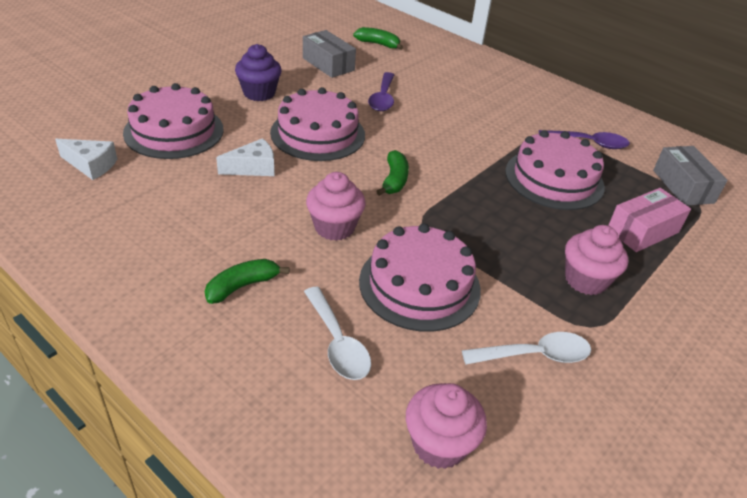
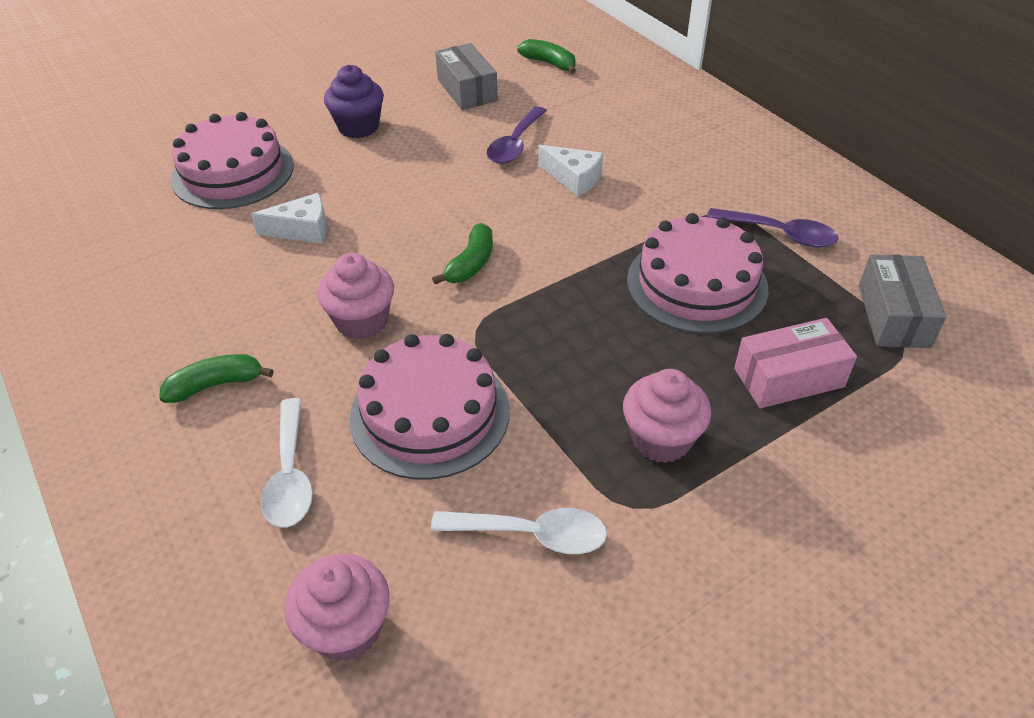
camera: 20 degrees right, 5 degrees up
(91, 165) = (121, 209): white cheese -> white cheese (574, 178)
(318, 134) = (404, 189): pink cake -> none

